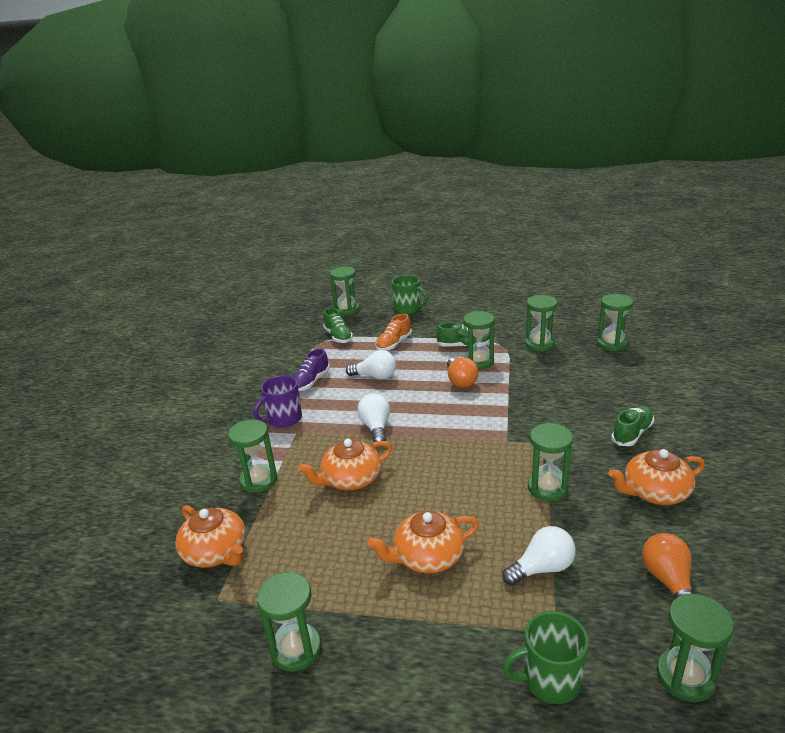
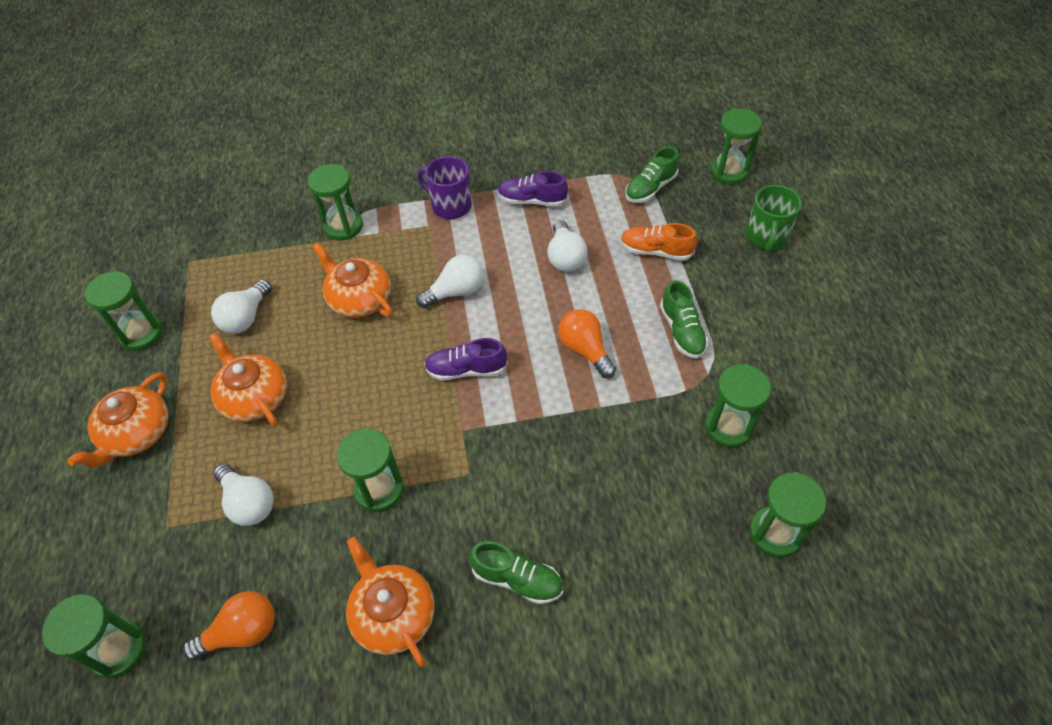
camera: 70 degrees right, 25 degrees up
(216, 552) = (243, 237): orange teapot -> orange teapot (136, 433)
(326, 556) = (246, 317): none -> white light bulb
(453, 432) = (466, 370): none -> purple shoe
(460, 381) = (585, 350): orange light bulb -> orange light bulb turned 90 degrees clockwise
(478, 362) = (644, 359): green hourglass -> none
(550, 679) = (114, 529): green mug -> none

